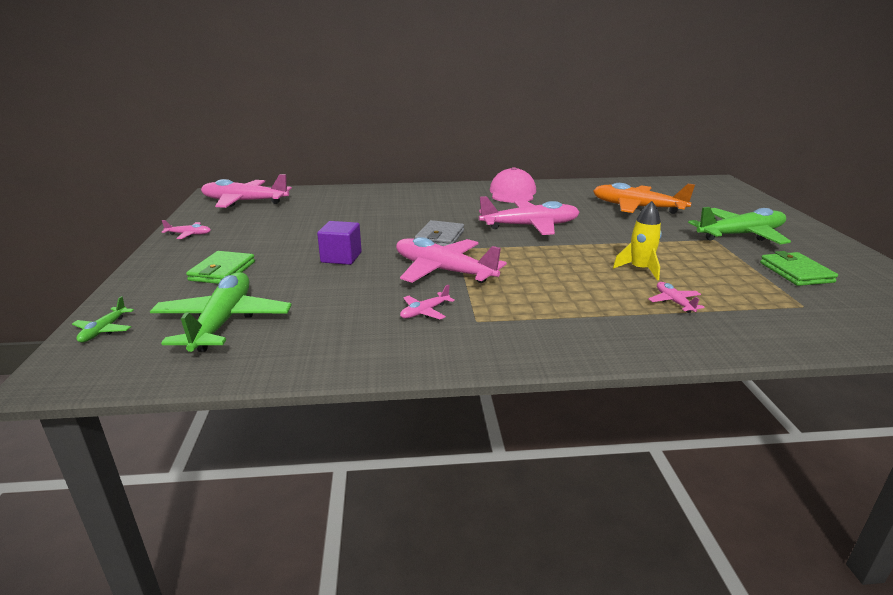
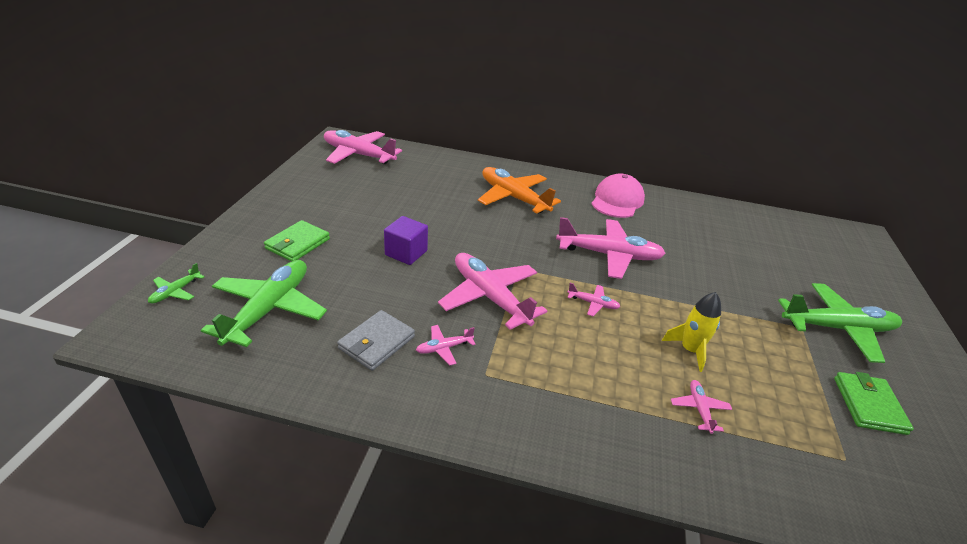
camera: 15 degrees right, 10 degrees up
(189, 234) = (292, 188): pink plane -> pink plane (593, 303)
(440, 237) = (510, 248): grey wallet -> grey wallet (377, 342)
(637, 207) = (740, 255): orange plane -> orange plane (513, 197)

